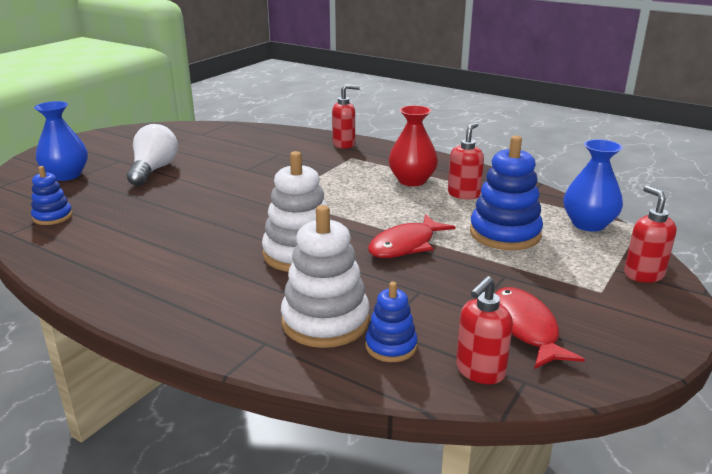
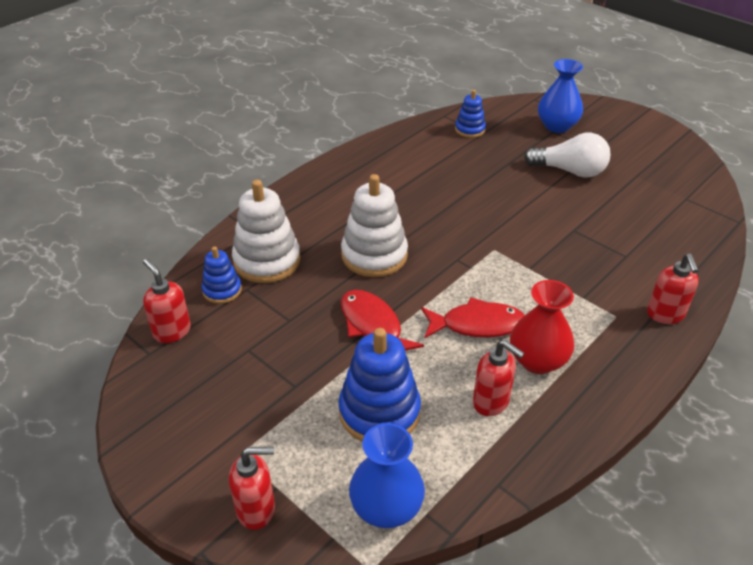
camera: 100 degrees right, 15 degrees up
(525, 328) = (209, 374): red fish -> red fish (477, 325)

